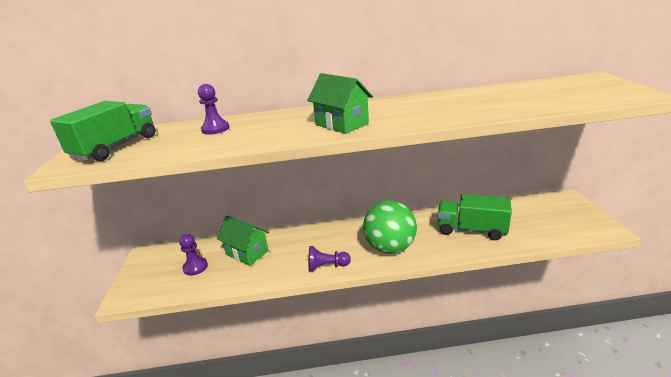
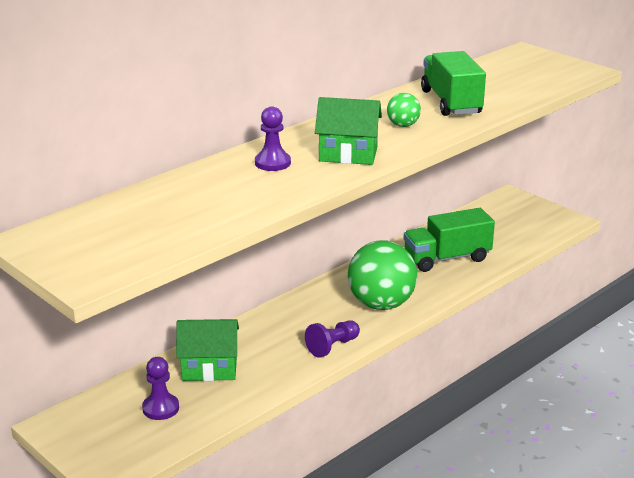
camera: 40 degrees left, 0 degrees up
(116, 147) = (105, 243): green truck -> green truck (451, 102)
(215, 129) = (197, 192): purple pawn -> purple pawn (272, 163)
(413, 112) = (403, 125): none -> green ball

